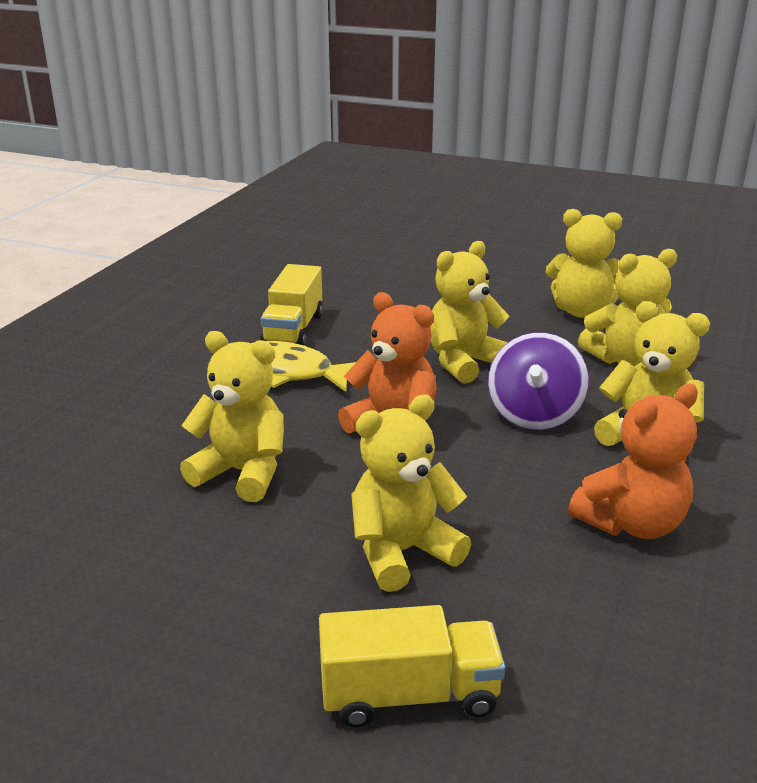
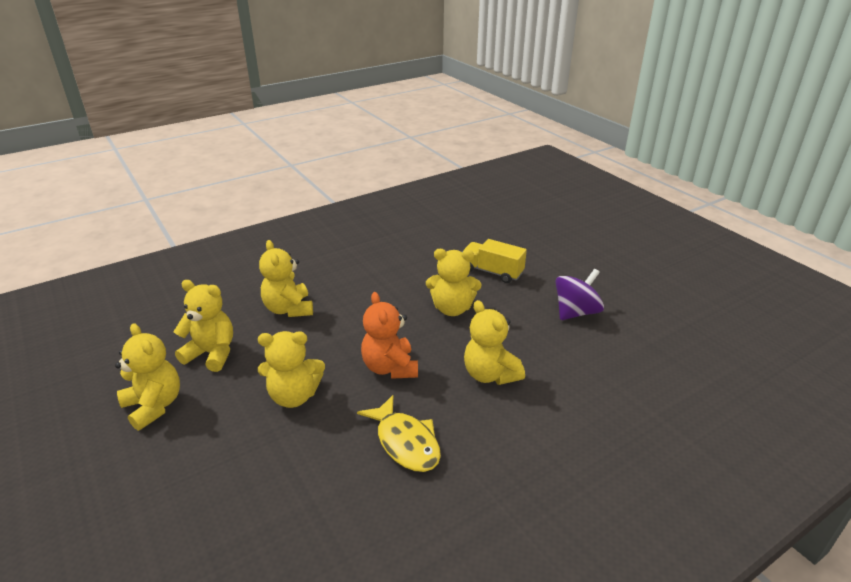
camera: 145 degrees left, 5 degrees up
(293, 329) = (358, 497): yellow truck -> none
(534, 415) = (314, 342): purple spinning top -> purple spinning top (576, 312)
(631, 523) = (356, 283): orange teddy bear -> none

